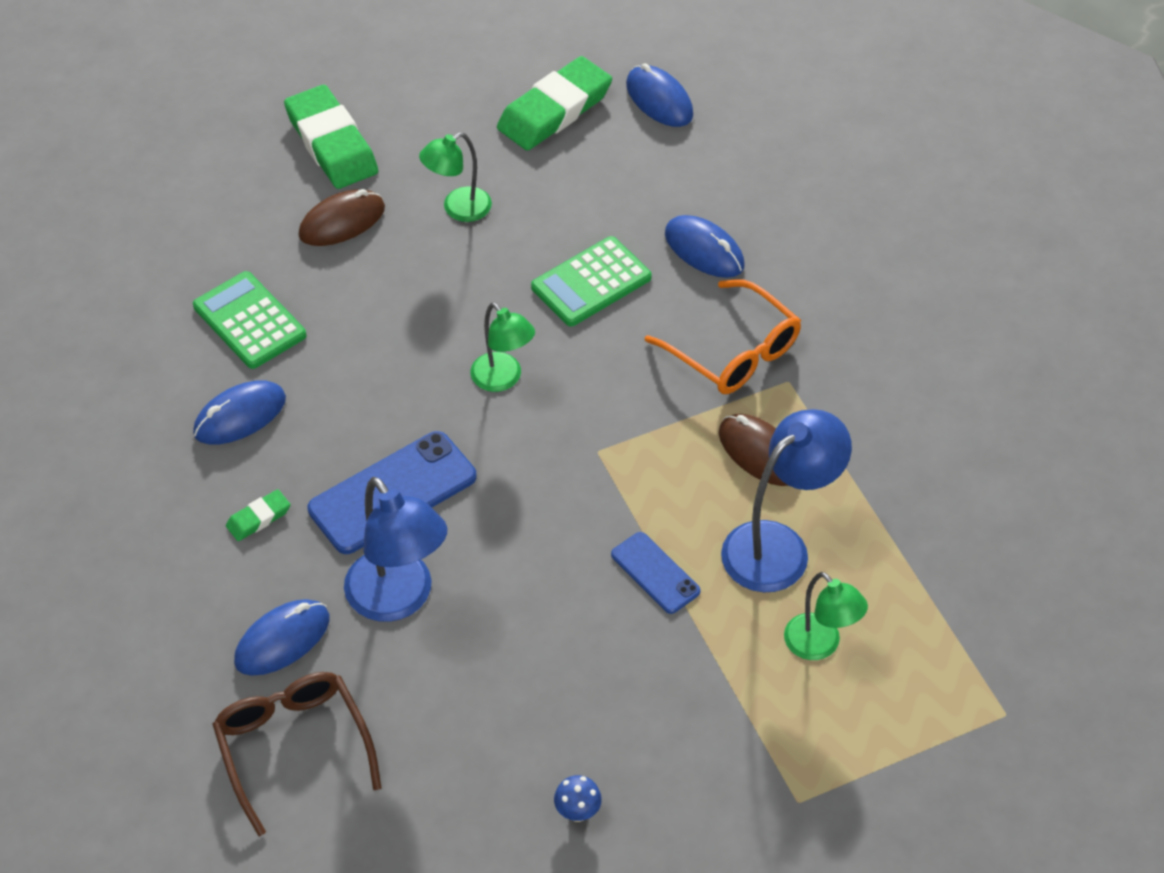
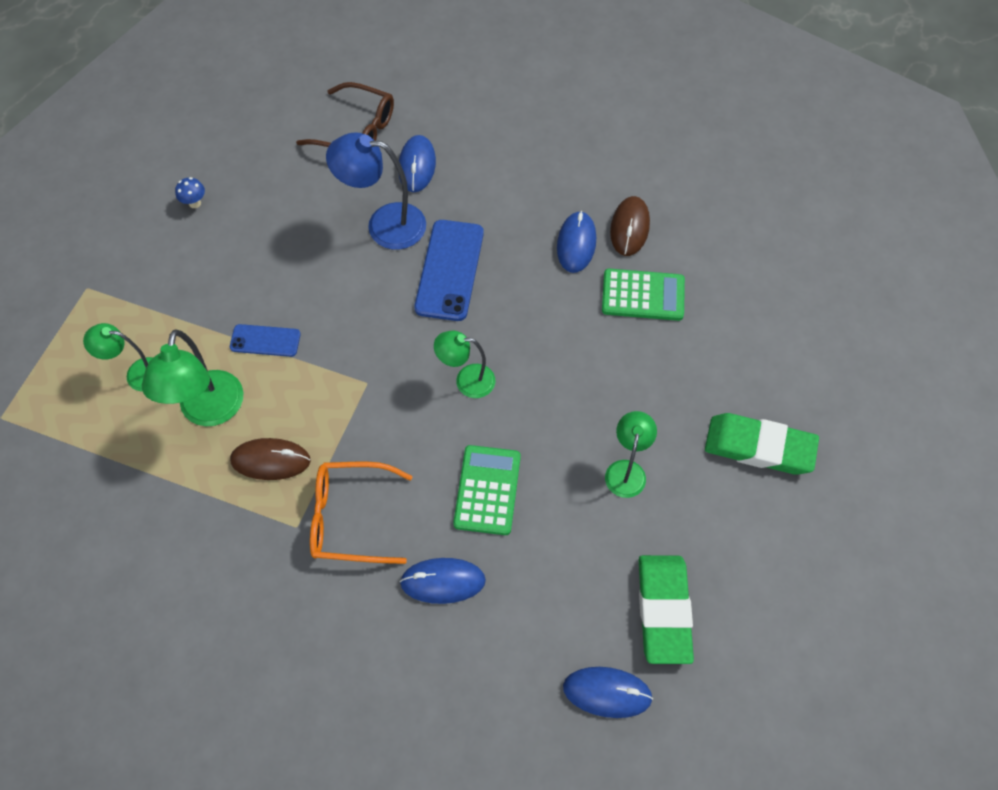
camera: 135 degrees right, 10 degrees up
(258, 518) = (499, 206): green eraser -> none
(342, 222) = (679, 399): brown mouse -> brown mouse (629, 228)
(778, 546) = (209, 411): blue lamp -> green lamp

